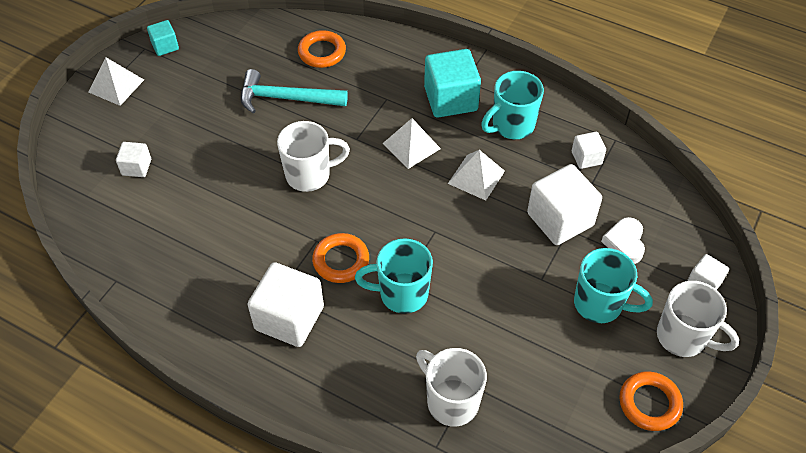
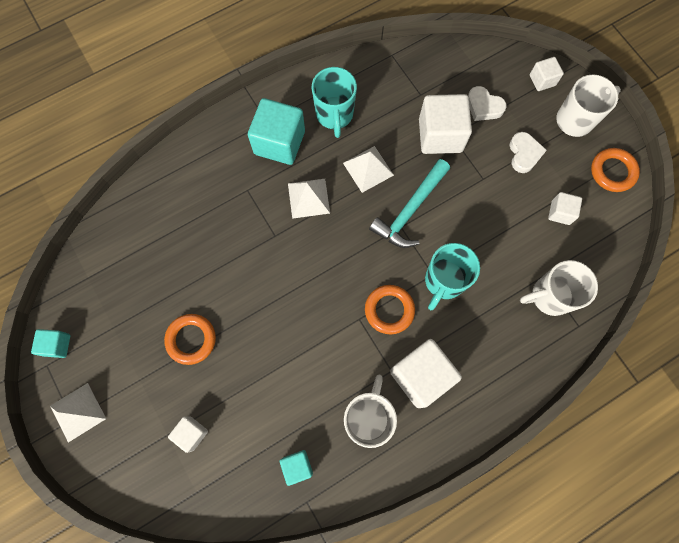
camera: 60 degrees left, 20 degrees up
(146, 257) = (297, 466): none -> turquoise cube
(286, 98) = (194, 269): turquoise hammer -> turquoise hammer (410, 210)
(309, 175) = (290, 291): white mug -> white mug (368, 417)
(322, 52) = (160, 213): orange ring -> orange ring (191, 339)
(586, 158) = (396, 84): white cube -> white cube (560, 212)
(600, 304) = (524, 154): turquoise mug -> white heart

